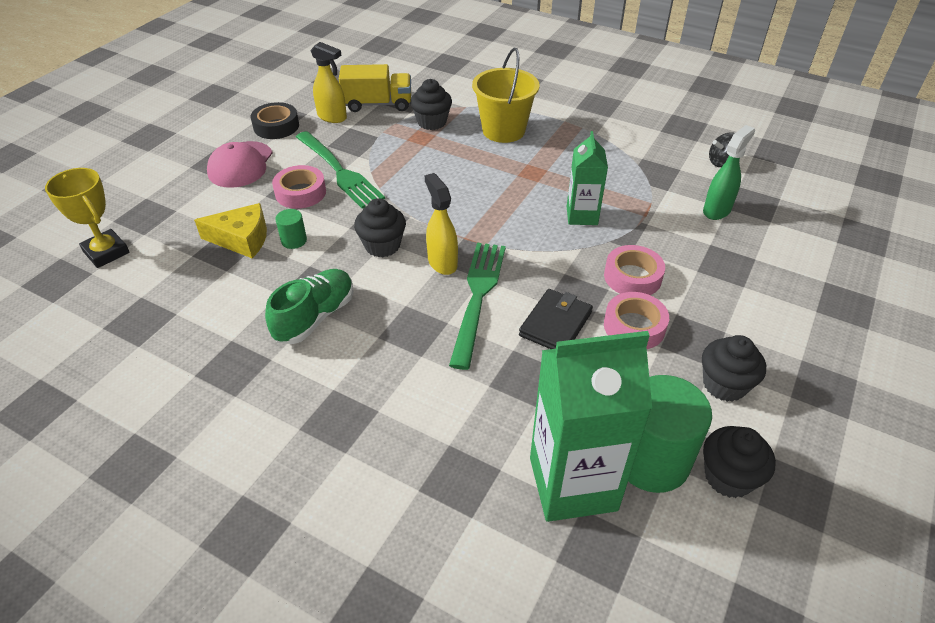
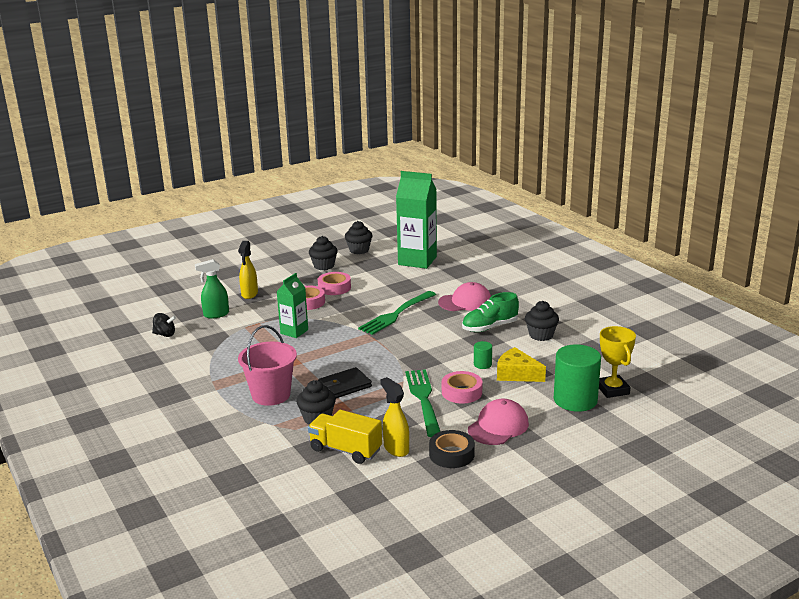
camera: 150 degrees left, 20 degrees down
(382, 246) = (428, 348): black cupcake -> black cupcake (541, 335)
(387, 369) = (465, 302): none -> pink cap
(442, 262) = (401, 332): yellow spray bottle -> yellow spray bottle (249, 294)
(503, 130) = (271, 395): yellow bucket -> pink bucket
(555, 324) = (369, 297): black wallet -> black wallet (345, 386)
(651, 460) = (381, 258): green cylinder -> green cylinder (575, 400)

